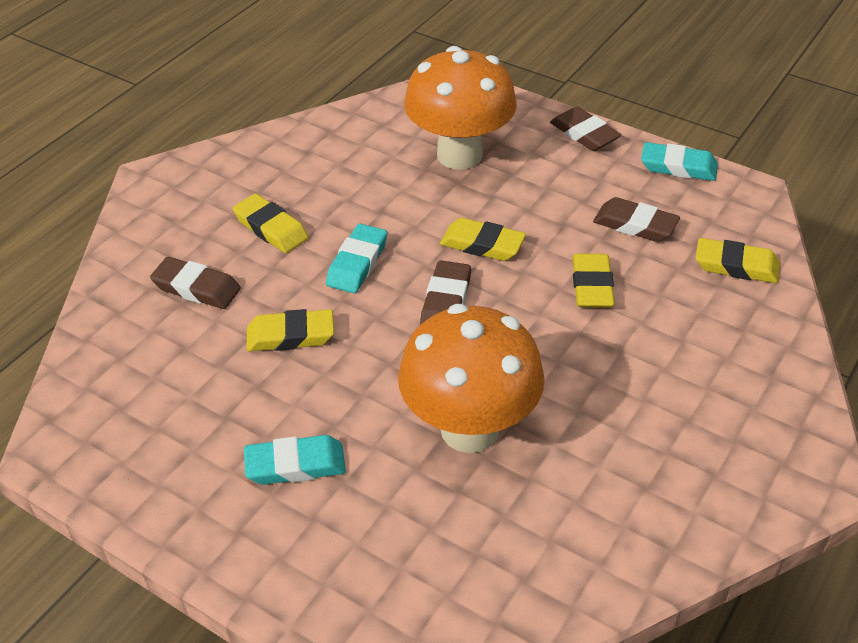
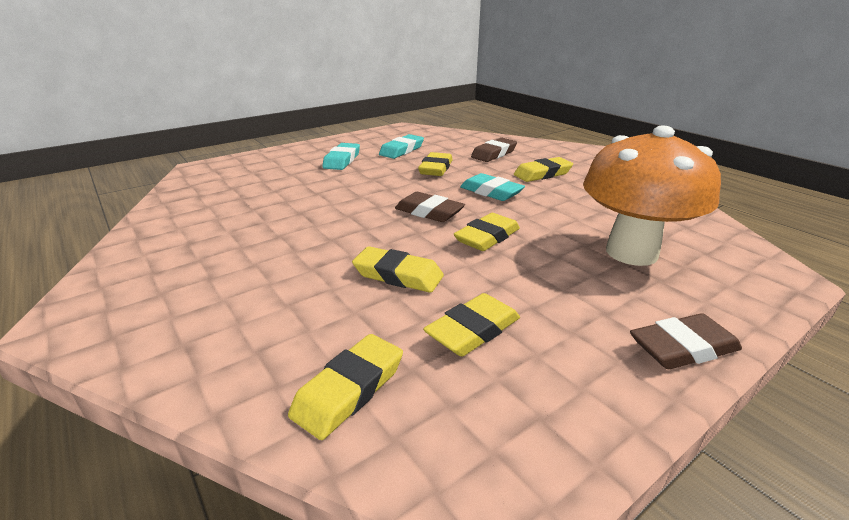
camera: 110 degrees right, 15 degrees down
(469, 429) = (310, 199): orange mushroom -> none
(635, 225) = (473, 330): brown eraser -> yellow eraser
(678, 167) = (591, 420): turquoise eraser -> turquoise eraser (402, 150)

